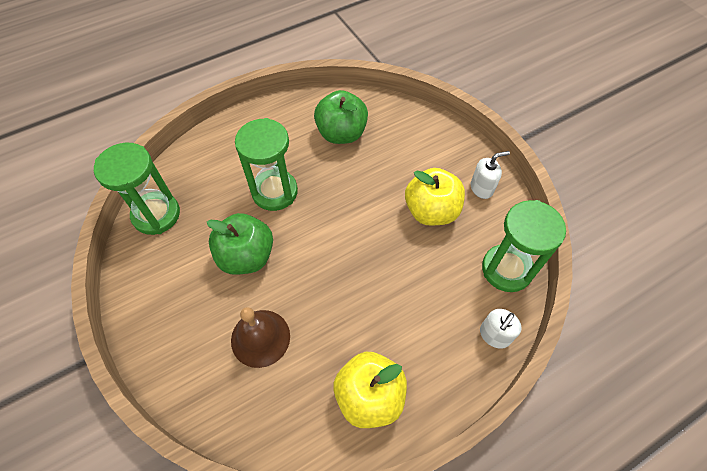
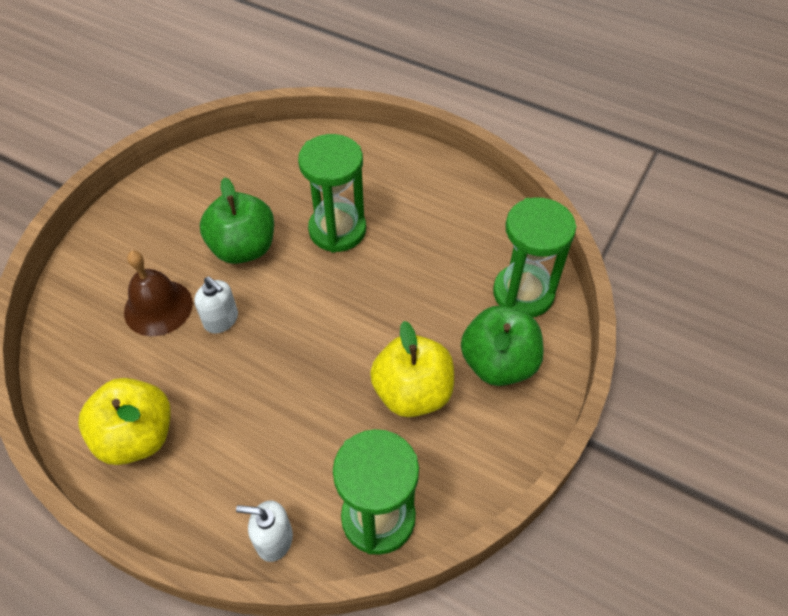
camera: 60 degrees right, 5 degrees down
(156, 215) = (249, 155): green hourglass -> green hourglass (523, 293)
(341, 133) = (462, 249): green apple -> green apple (498, 363)
(482, 188) = (488, 436): white soap dispenser -> white soap dispenser (221, 320)

